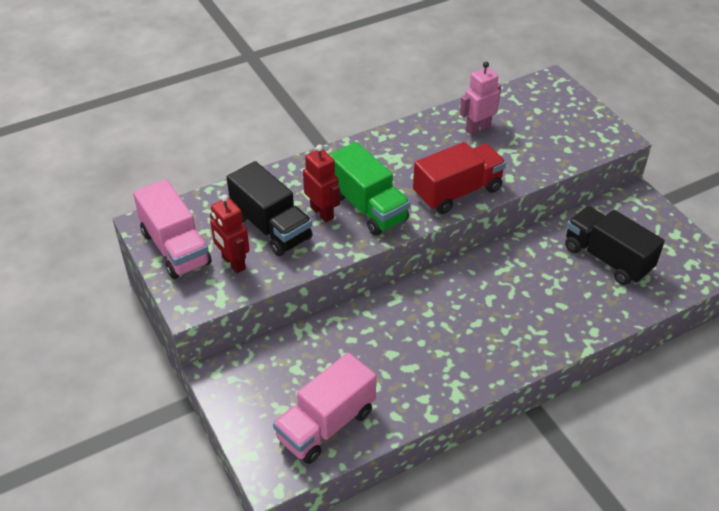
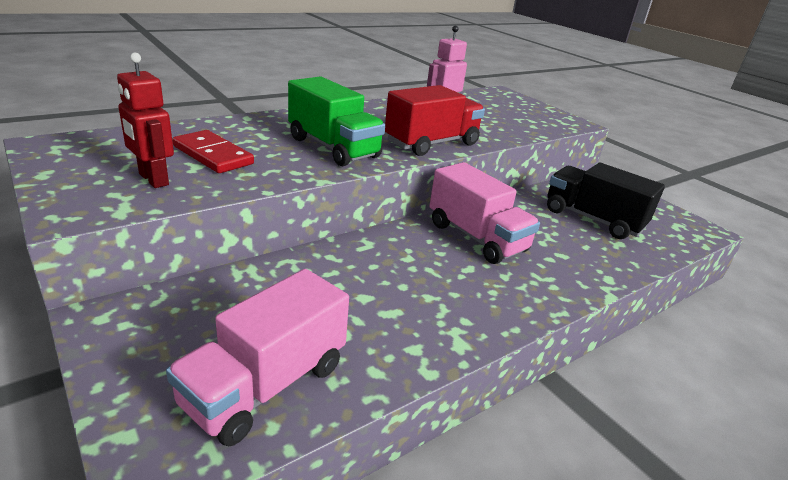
camera: 10 degrees left, 15 degrees down
(175, 248) = (77, 164): pink truck -> pink truck (476, 237)
(271, 227) = (213, 155): black truck -> red domino
(322, 212) = (278, 148): red robot -> none

